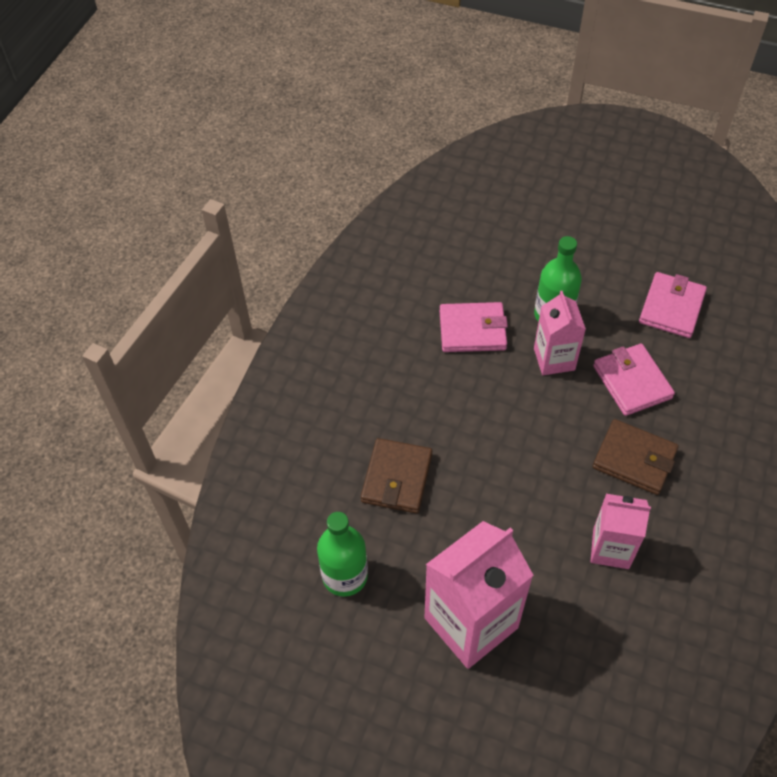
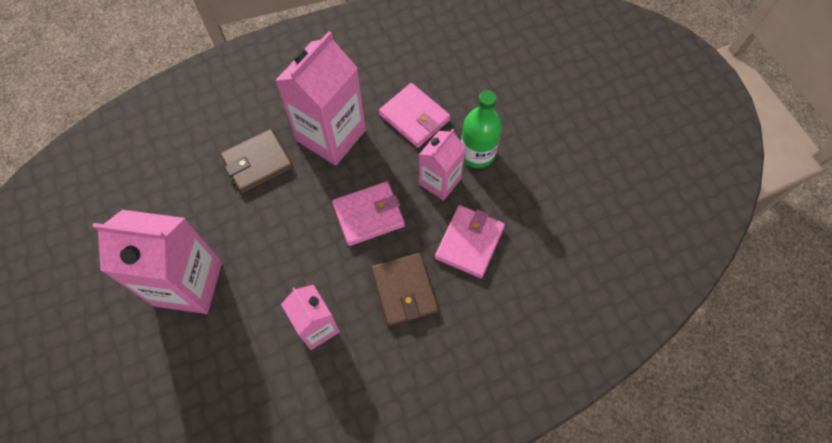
camera: 45 degrees right, 10 degrees up
(345, 576) = (163, 189): green bottle -> none
(427, 402) = (331, 135): none -> pink carton
(671, 308) = (563, 221): pink wallet -> pink wallet (369, 215)

